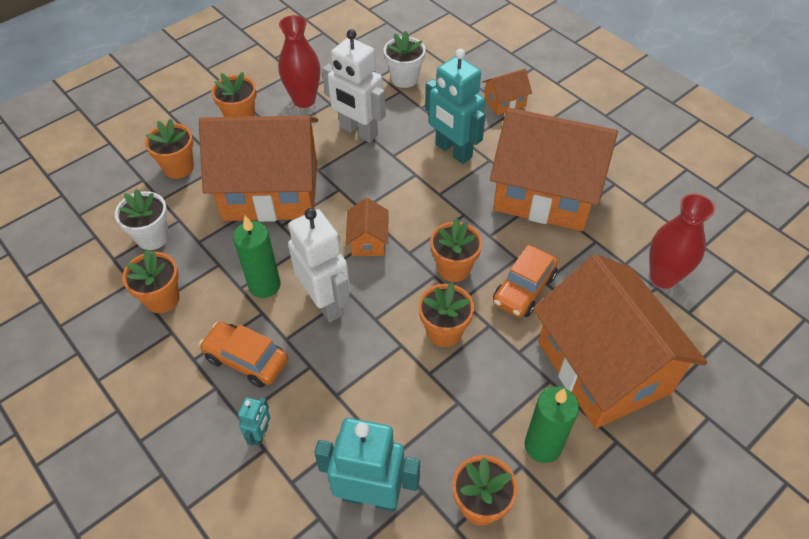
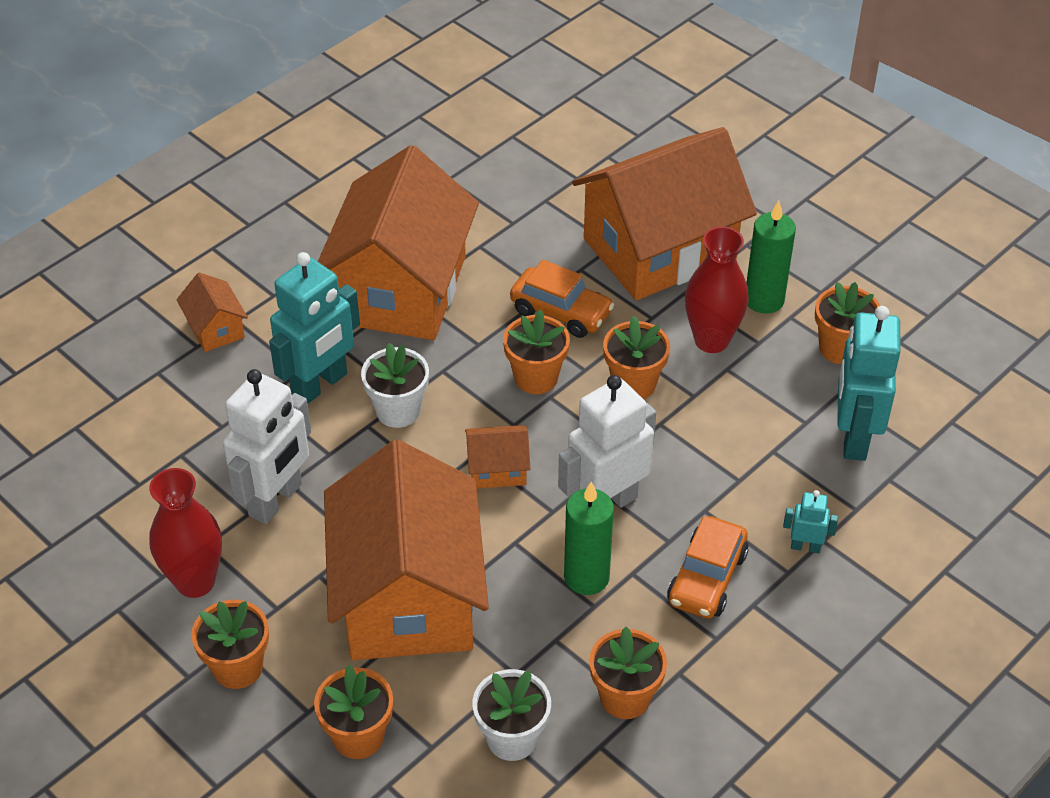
camera: 95 degrees left, 5 degrees down
(404, 79) = (150, 450): white flower pot -> white flower pot (398, 411)
(663, 277) = (530, 193): red vase -> red vase (711, 340)

